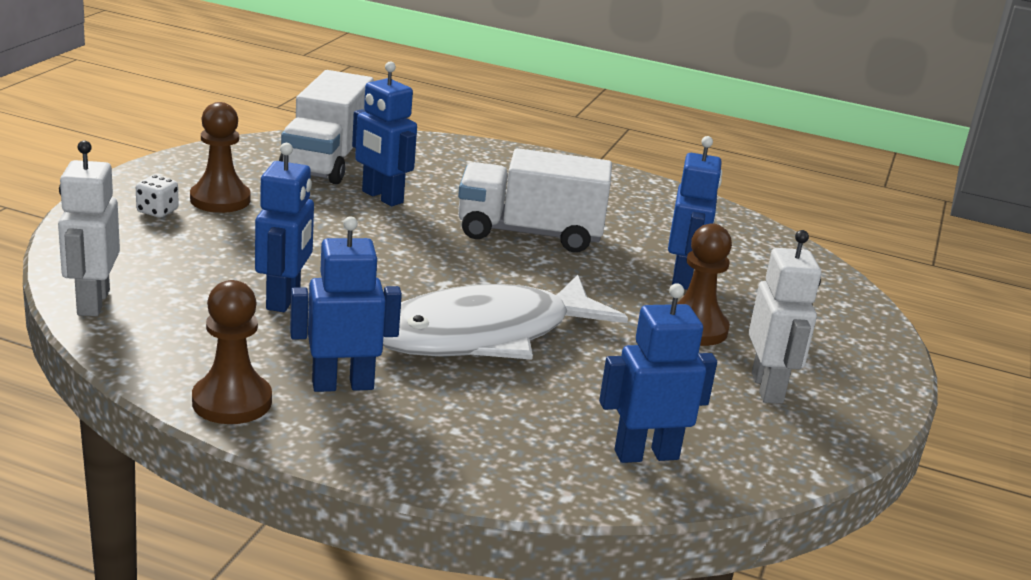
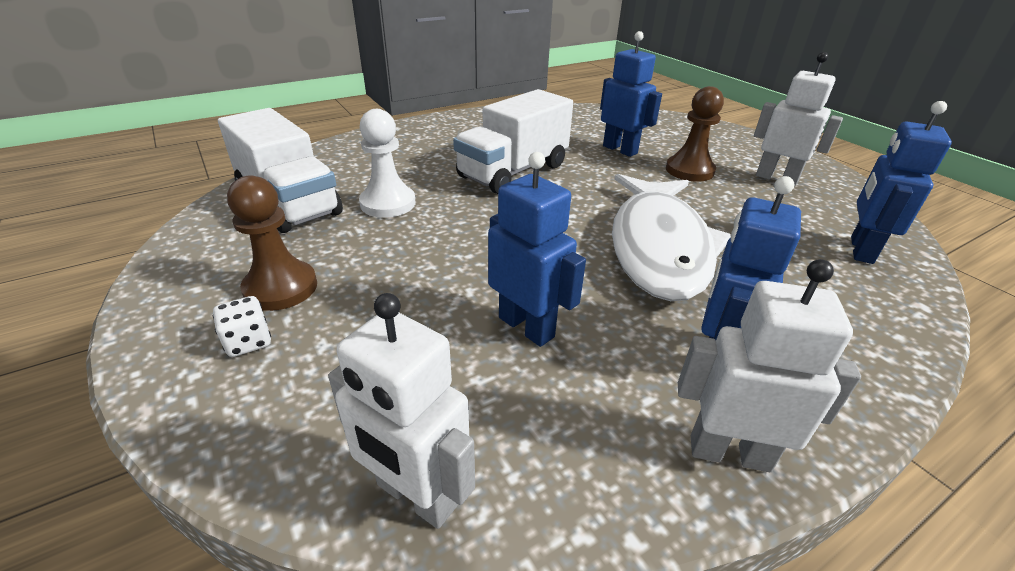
camera: 50 degrees left, 10 degrees up
(232, 402) = (729, 452): brown pawn -> white robot
(382, 197) = (388, 203): blue robot -> white pawn

